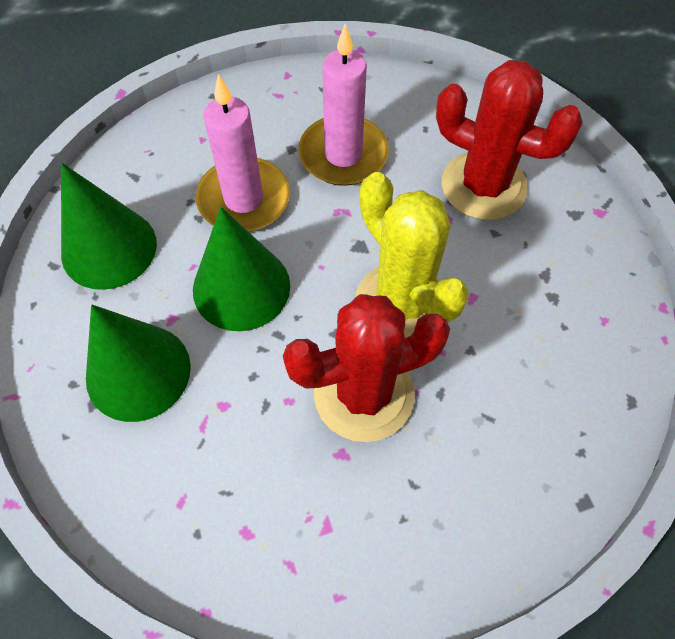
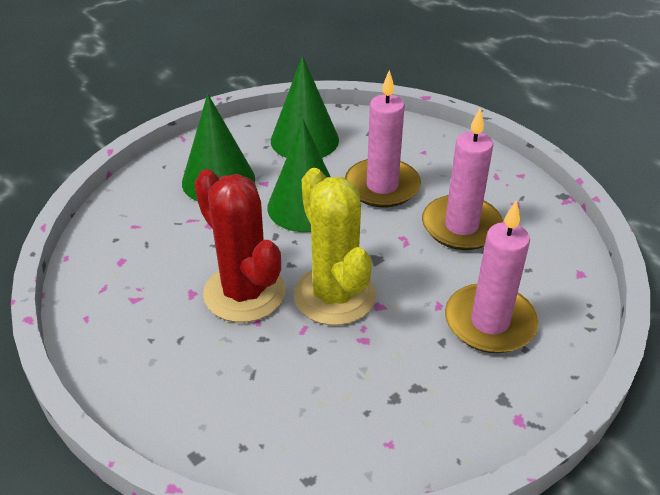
camera: 70 degrees right, 20 degrees down
(401, 304) = (334, 295): yellow cactus -> yellow cactus turned 60 degrees counterclockwise
(483, 186) = (489, 322): red cactus -> pink candle

